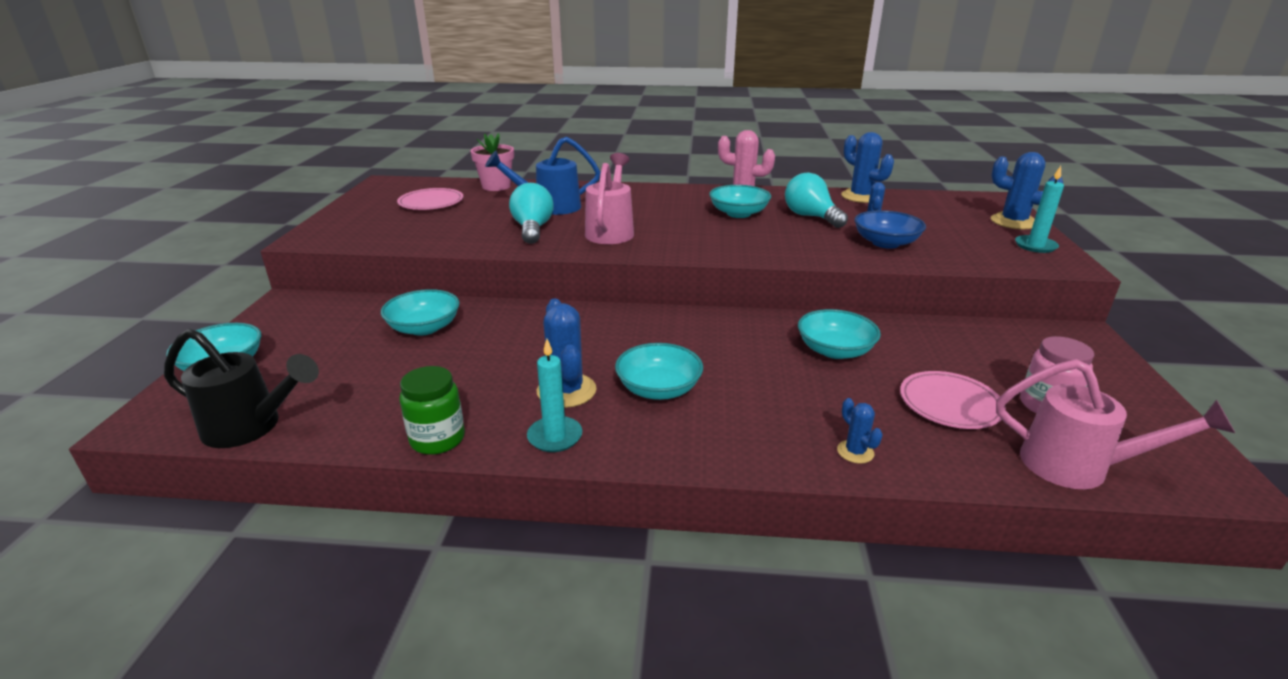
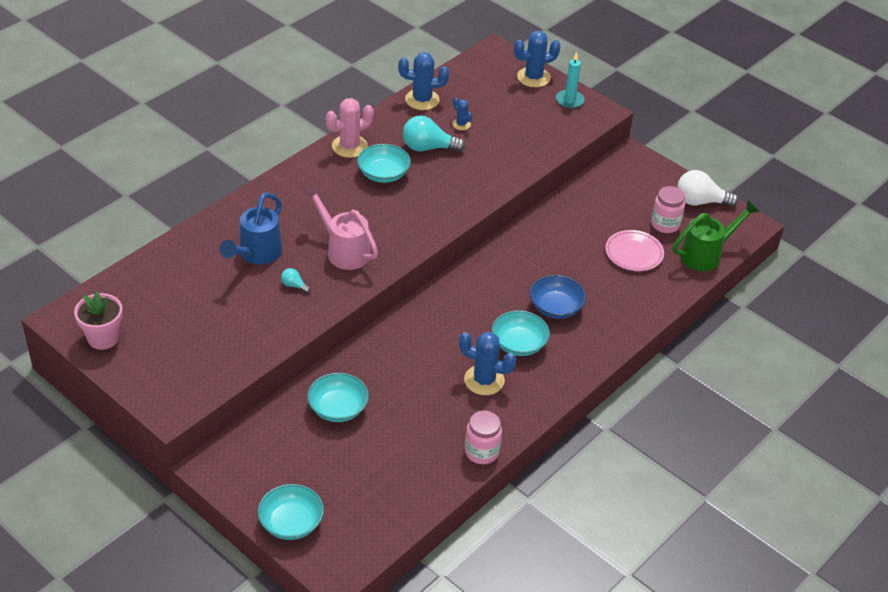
camera: 55 degrees left, 15 degrees up
(251, 427) = (392, 525): black watering can -> none
(431, 203) = (162, 313): pink plate -> none
(437, 439) = (481, 452): green jar -> pink jar
(496, 186) = (164, 259): pink flower pot -> pink flower pot (103, 338)
(532, 229) = (294, 285): turquoise light bulb -> turquoise light bulb, size x0.47
(555, 437) = (523, 406): turquoise candle -> none
(835, 350) = (552, 253): turquoise bowl -> none
(855, 452) = (634, 312): blue cactus -> none
(885, 243) = (501, 150): blue bowl -> blue bowl (556, 307)
(1079, 467) = (706, 254): pink watering can -> green watering can
(1147, 415) = (700, 202): none -> white light bulb

